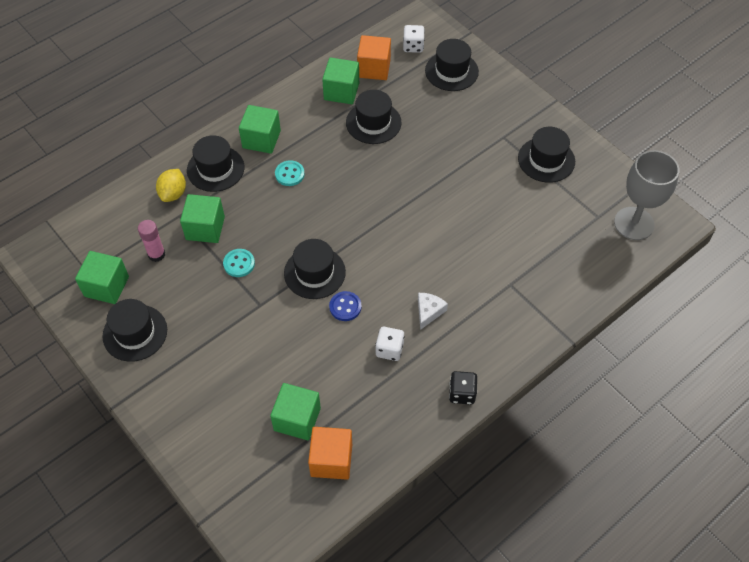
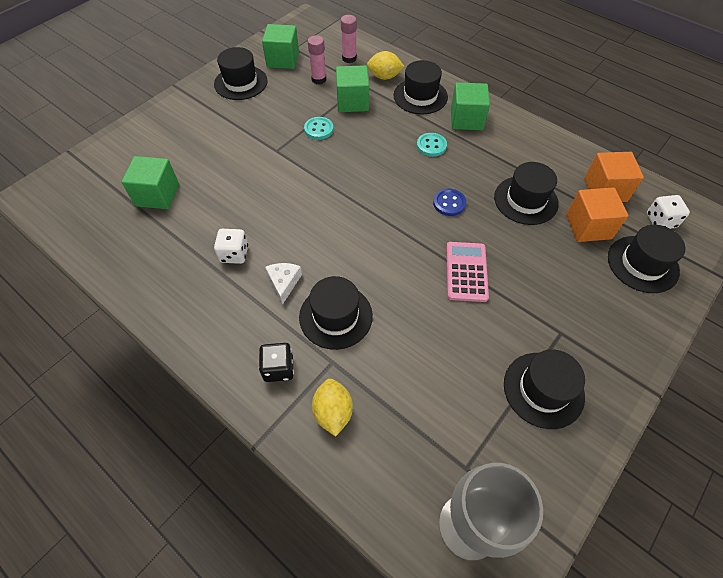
camera: 80 degrees right, 0 degrees up
(129, 221) = (349, 58): none -> pink glue stick
(314, 272) = (318, 182): black hat -> black hat (336, 316)
(331, 460) = (114, 226): orange cube -> orange cube (588, 226)
(341, 91) = (557, 167): green cube -> none
(345, 307) = (281, 211): blue button -> blue button (449, 203)
(429, 312) = (284, 283): white cheese -> white cheese turned 105 degrees counterclockwise
(439, 180) = (466, 272): none -> pink calculator
(462, 393) = (182, 326): black dice -> black dice (278, 368)
(551, 289) = (333, 412): none -> yellow lemon

